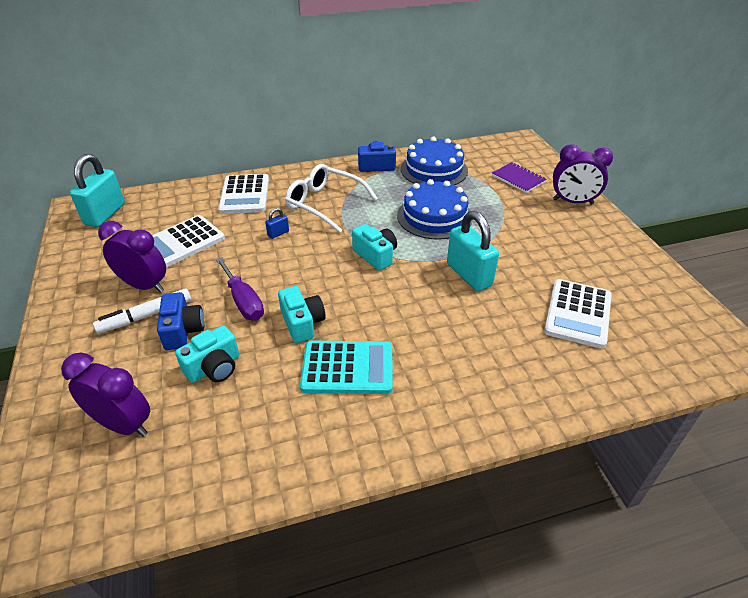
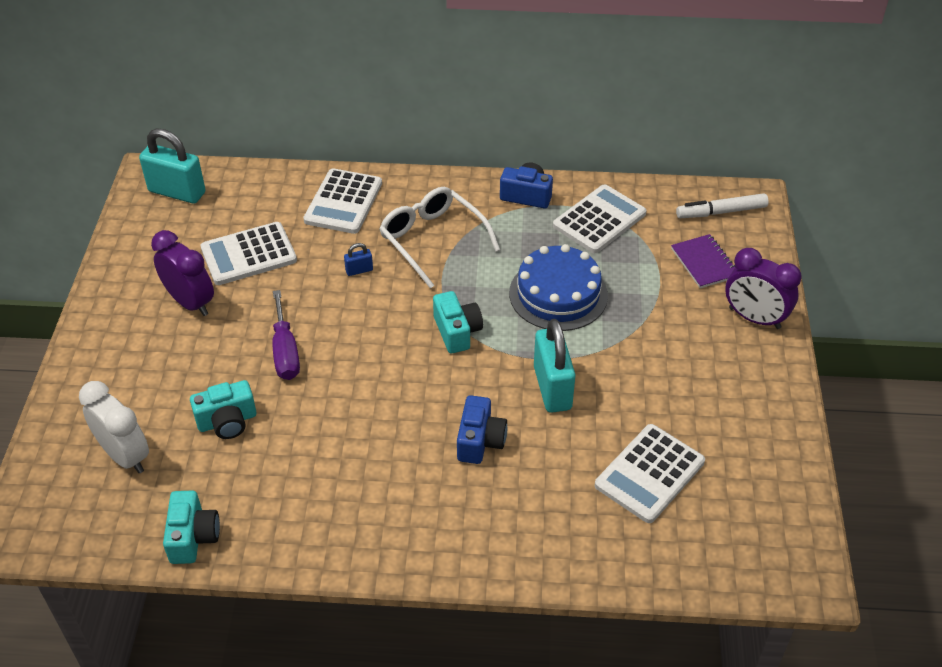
camera: 20 degrees right, 5 degrees up
(105, 214) = (177, 192): turquoise padlock -> turquoise padlock turned 75 degrees clockwise
(123, 424) = (125, 456): purple clock -> white clock
(146, 316) = (180, 341): white marker -> white marker (721, 212)
(183, 331) = (211, 370): blue camera -> blue camera (480, 441)
(302, 323) = (336, 396): turquoise camera -> turquoise camera (193, 537)
(347, 368) = (358, 461): turquoise calculator -> none
(434, 170) = (599, 220): blue cake -> white calculator

